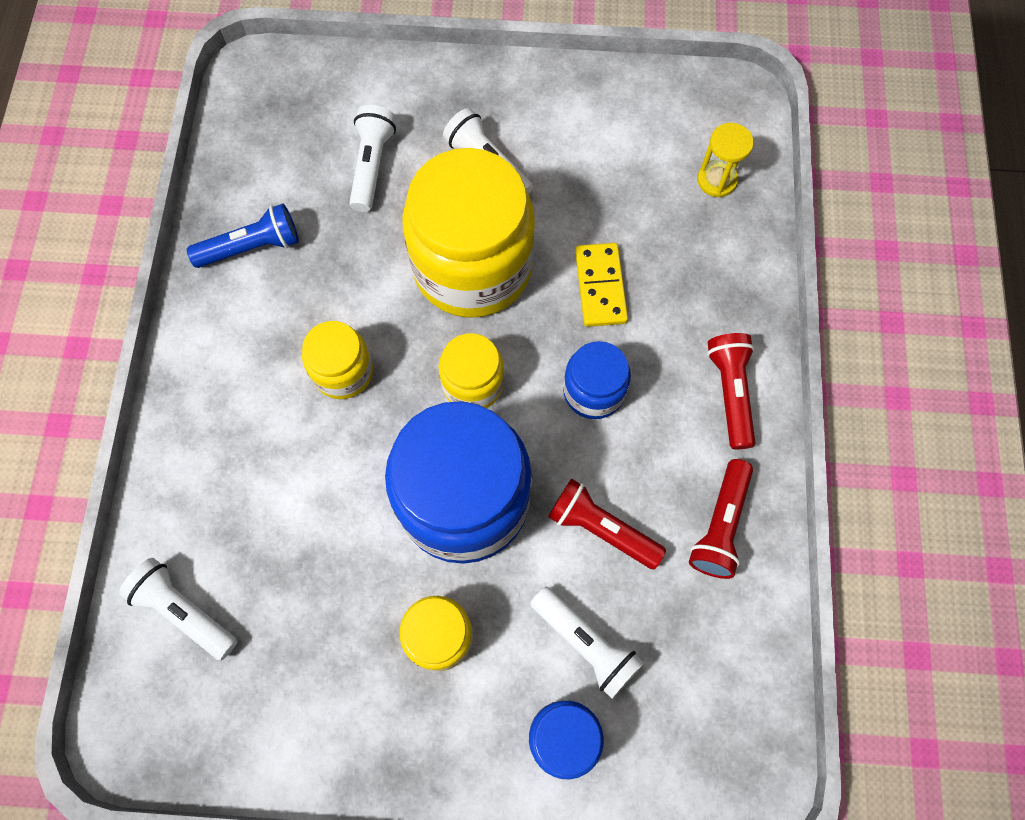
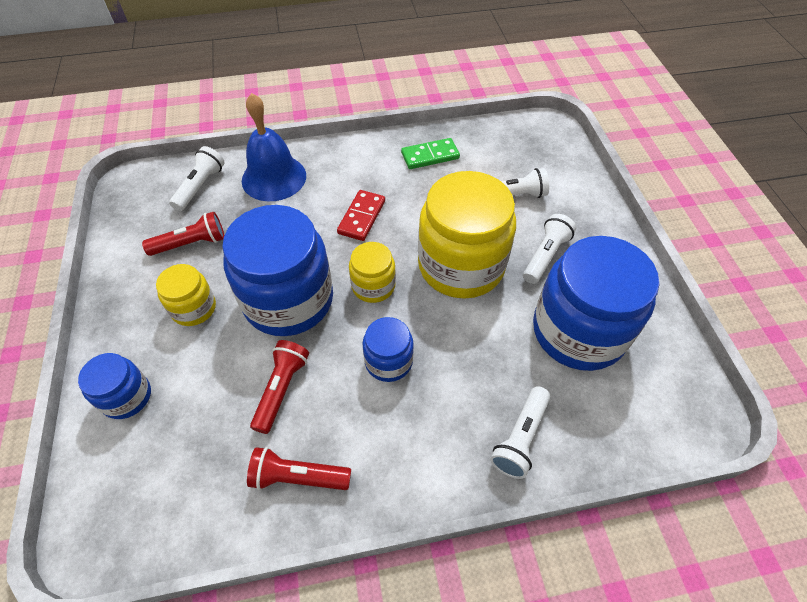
camera: 75 degrees right, 15 degrees down
(210, 487) = (274, 178): none -> blue bell
(252, 247) = (430, 156): blue flashlight -> green domino
(343, 372) = (362, 217): yellow jar -> red domino
(585, 643) = (194, 397): white flashlight -> white flashlight (520, 438)
(600, 286) = (476, 348): yellow domino -> none
(607, 171) = (578, 331): none -> blue jar
(717, 180) = (612, 415): yellow hourglass -> none
(730, 393) = (416, 464): red flashlight -> red flashlight (191, 244)

